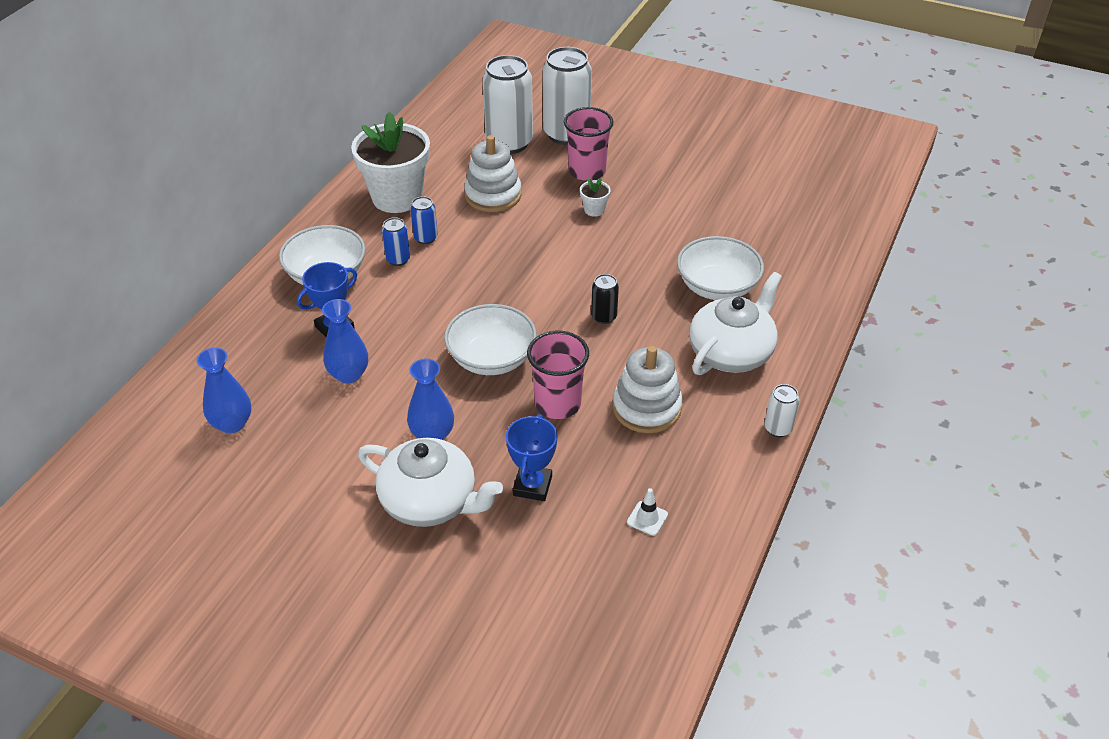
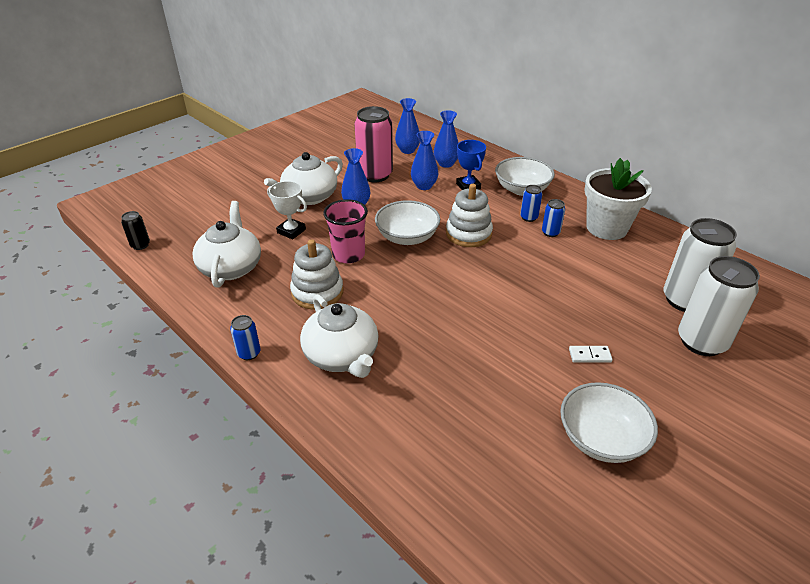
camera: 110 degrees right, 5 degrees down
(270, 366) = (446, 164): none -> blue vase
(332, 441) = (375, 175): none -> pink can
(493, 195) = (600, 274): white stacking toy -> white stacking toy (468, 234)
(532, 486) = (291, 231): blue trophy -> white trophy
(587, 171) = (630, 339): pink cup -> none
(594, 210) = (565, 328): white flower pot -> none
(604, 317) = (421, 297): black can -> black can (140, 245)
(624, 193) = (589, 356): none -> white domino
(647, 518) = (231, 267): white traffic cone -> white teapot
(717, 287) = (426, 375): white bowl -> white bowl (601, 438)
(778, 428) = (249, 353): white can -> blue can

